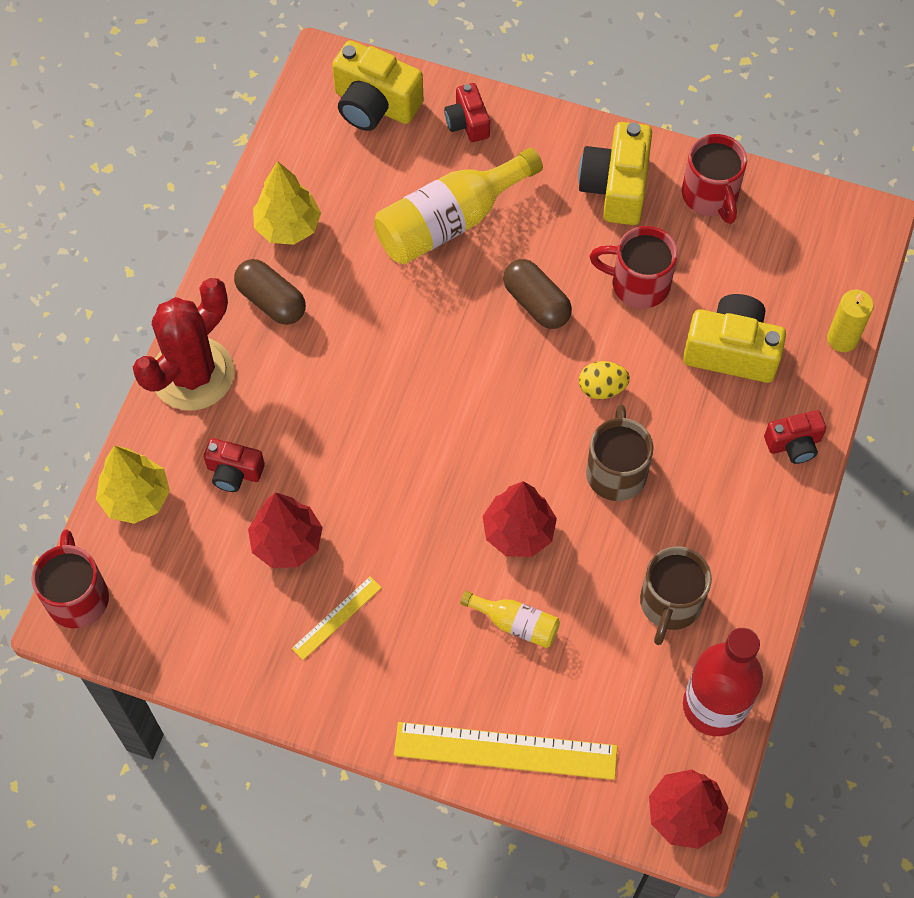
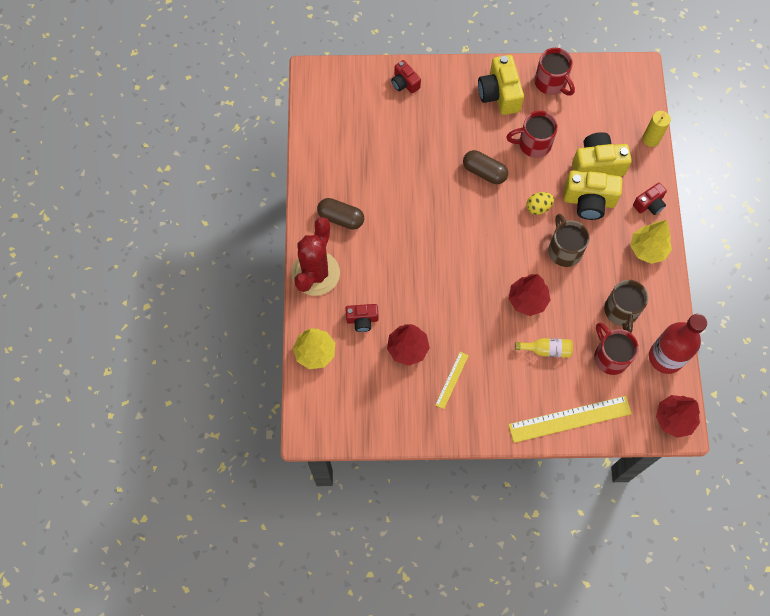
camera: 20 degrees left, 5 degrees up
(78, 596) = (307, 417): red mug -> red mug (610, 356)
(288, 227) = (332, 173): yellow tree -> yellow tree (647, 249)
(374, 105) = (349, 89): yellow camera -> yellow camera (589, 201)
(450, 221) = (419, 142): yellow bottle -> none

